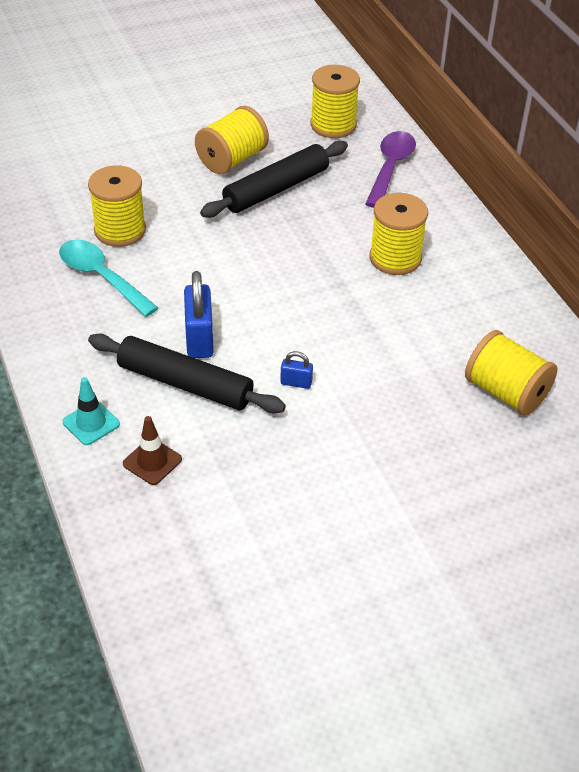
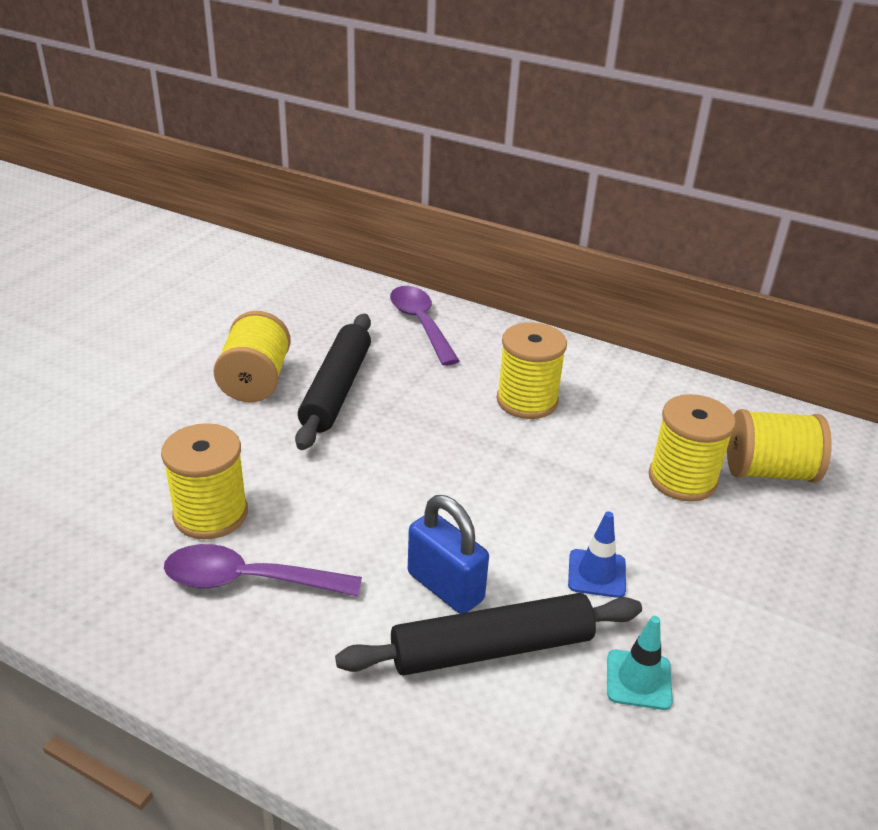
camera: 40 degrees left, 10 degrees down
(91, 423) = (444, 775): turquoise traffic cone -> turquoise traffic cone (638, 680)
(101, 277) = (248, 580): turquoise spoon -> purple spoon
(152, 461) = (571, 772): brown traffic cone -> none
(296, 383) = (596, 573): blue padlock -> blue traffic cone
(333, 125) = (320, 308): yellow spool -> yellow spool (682, 479)

